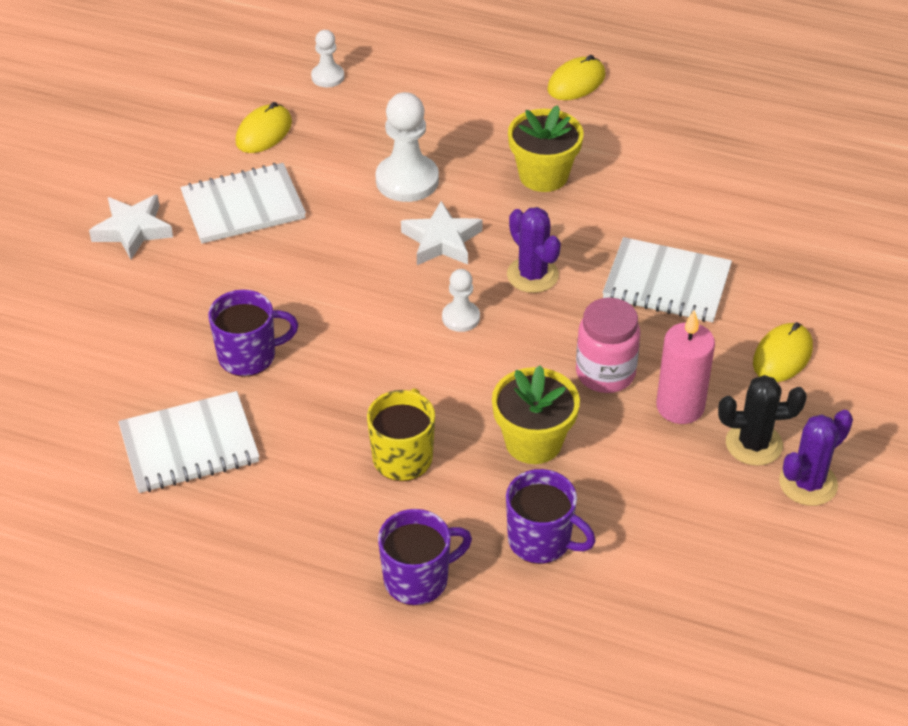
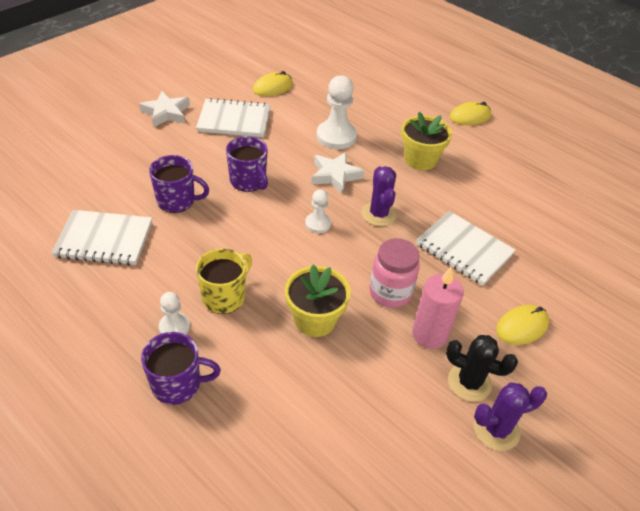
camera: 20 degrees right, 0 degrees up
(328, 77) = (327, 71): white pawn -> white pawn (174, 327)
(541, 541) = (277, 392): purple mug -> purple mug (248, 181)

